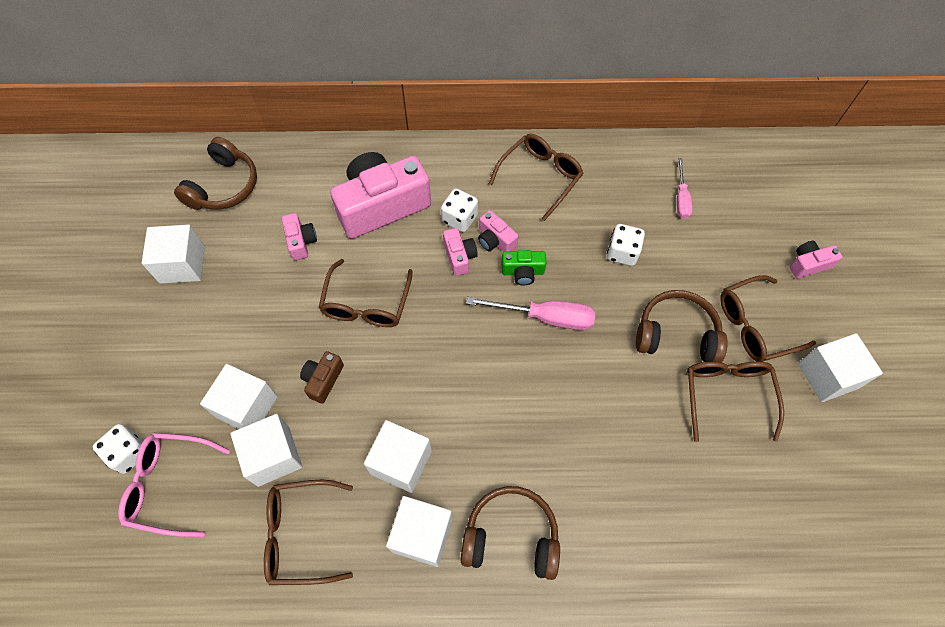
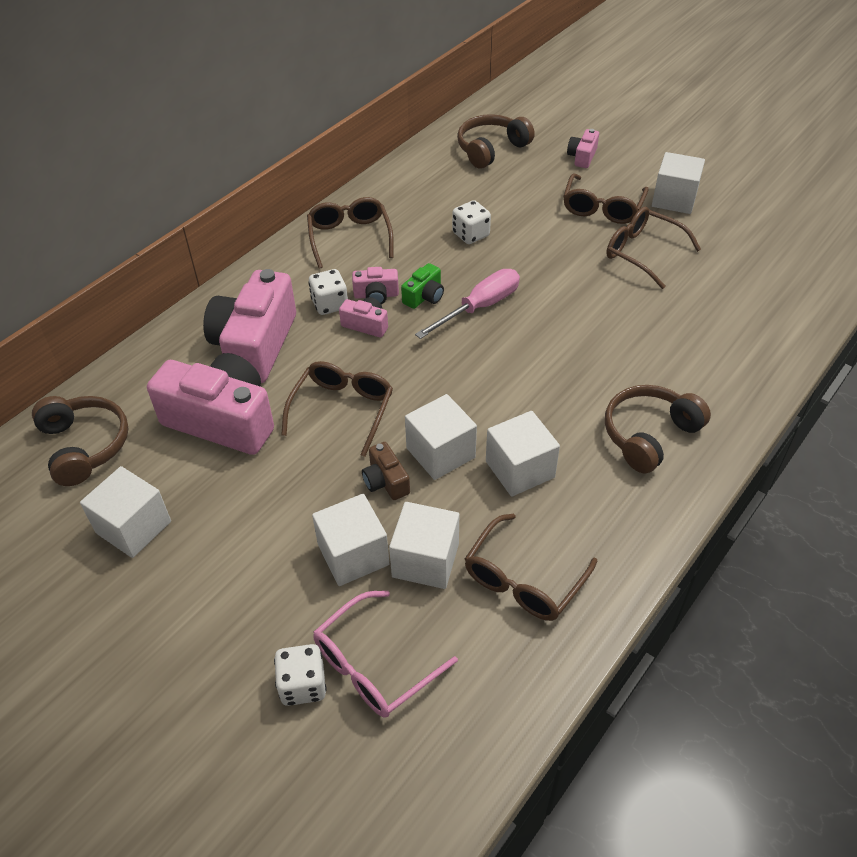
camera: 50 degrees left, 15 degrees down
(301, 241) = (222, 420): pink camera -> pink camera, size x2.23
(366, 304) = (342, 409): brown glasses -> brown glasses turned 120 degrees counterclockwise
(422, 535) = (599, 491): white cube -> white cube (440, 453)
(676, 334) = (569, 248): brown headphones -> brown headphones (491, 149)
(681, 198) = (460, 180): pink screwdriver -> none

